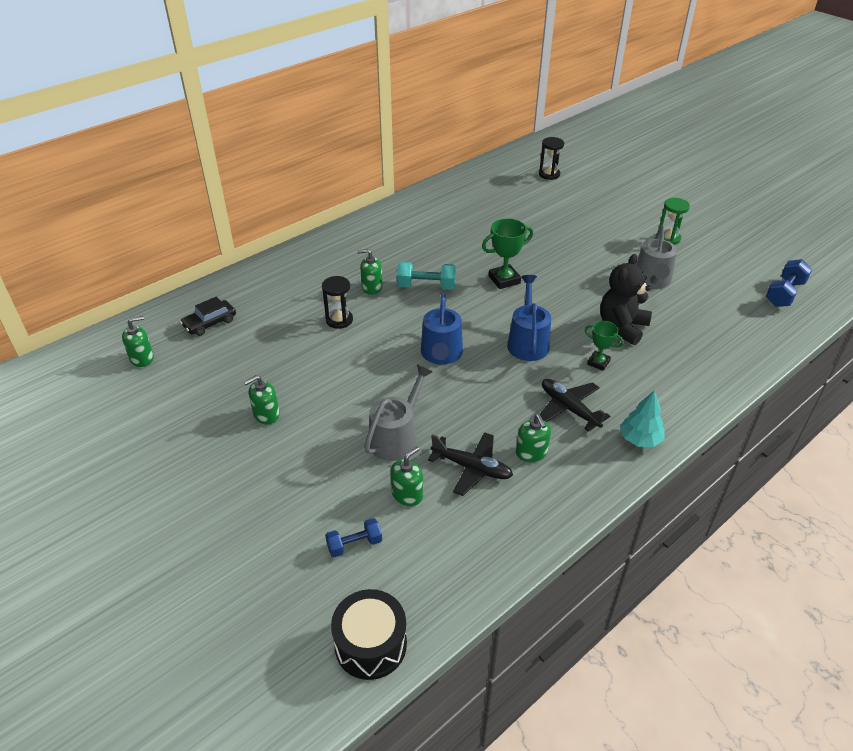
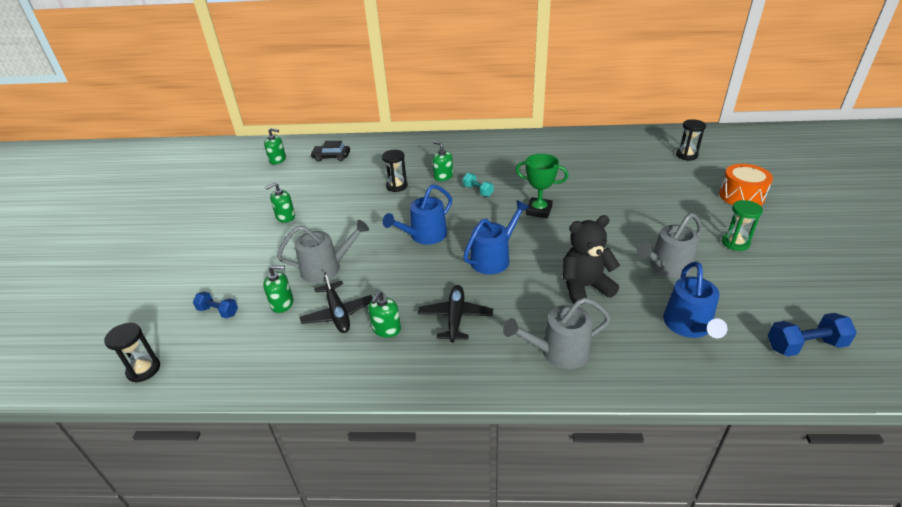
camera: 45 degrees right, 5 degrees down
(266, 414) = (285, 217): green soap dispenser -> green soap dispenser turned 45 degrees counterclockwise
(370, 644) = (143, 370): black drum -> black hourglass
(426, 286) = (478, 191): turquoise dumbbell -> turquoise dumbbell, size x0.66
(598, 362) = (526, 300): green trophy -> none
(628, 196) = (741, 196): none -> orange drum
(640, 439) = (475, 372): turquoise tree -> none
(669, 387) = (559, 352): none -> grey watering can
(715, 318) = (688, 326): none -> blue watering can

